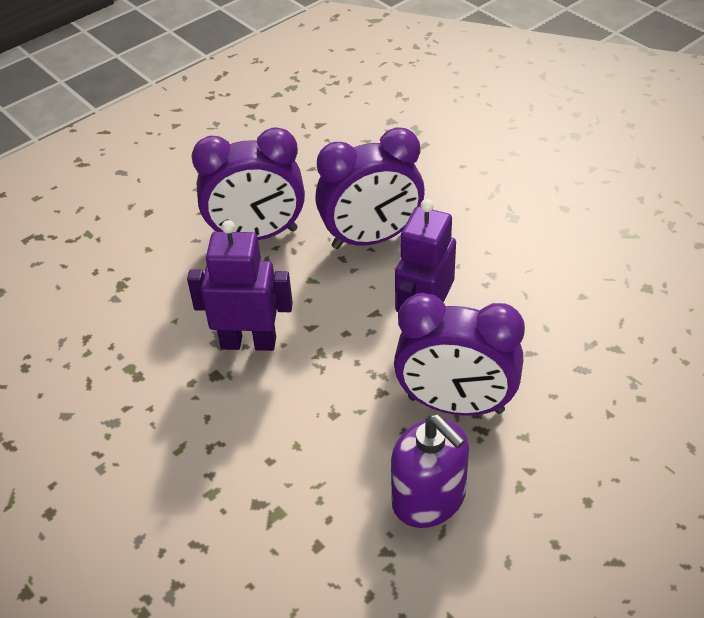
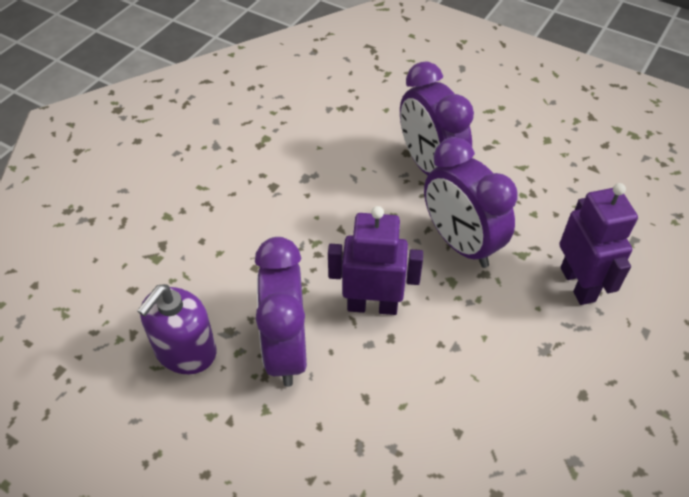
camera: 70 degrees right, 5 degrees up
(248, 342) = (311, 195): purple robot -> purple robot (578, 284)

